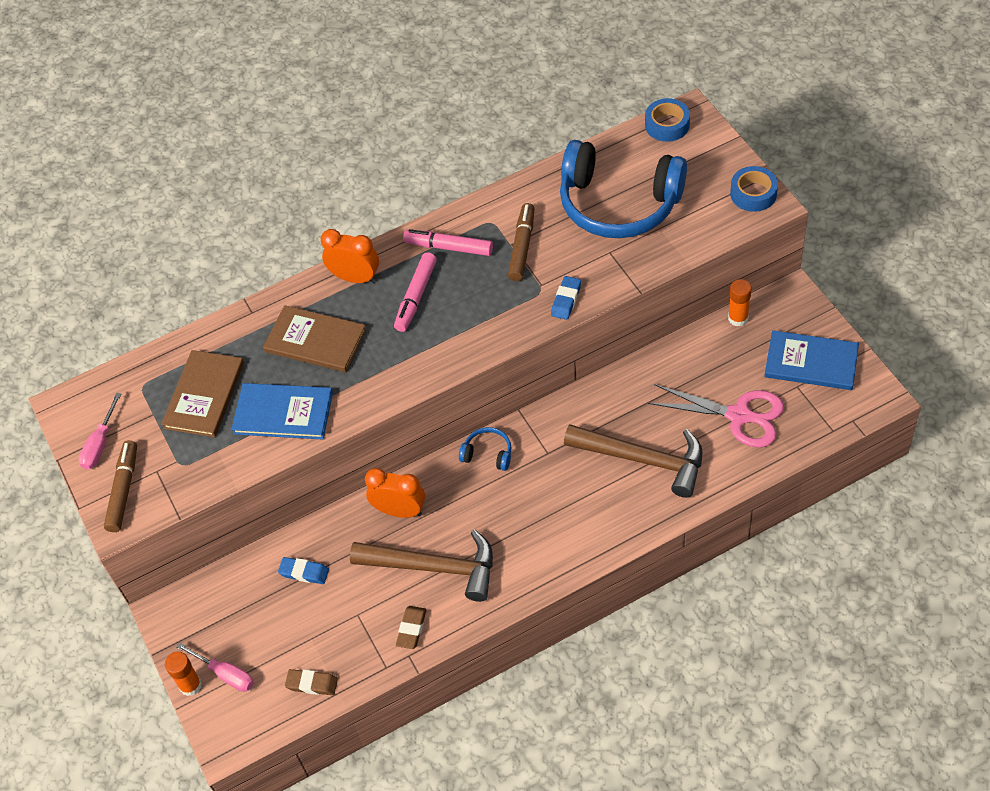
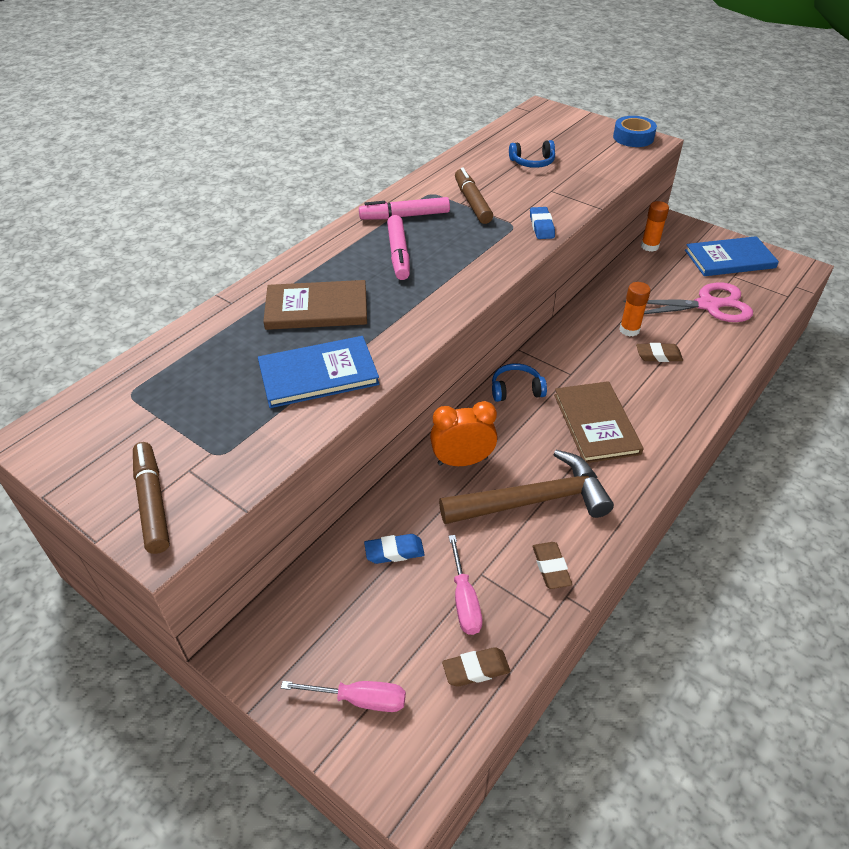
camera: 30 degrees left, 10 degrees down
(100, 444) = (98, 463): pink screwdriver -> pink screwdriver (464, 600)
(190, 685) = (320, 732): orange glue stick -> orange glue stick (629, 330)
(204, 395) = (214, 383): brown book -> brown book (596, 424)
(355, 278) = (327, 254): orange clock -> none
(619, 204) = (532, 162): blue headphones -> blue headphones, size x0.40
(643, 460) = (658, 356): brown hammer -> brown eraser
(667, 125) = (530, 115): blue tape -> none

